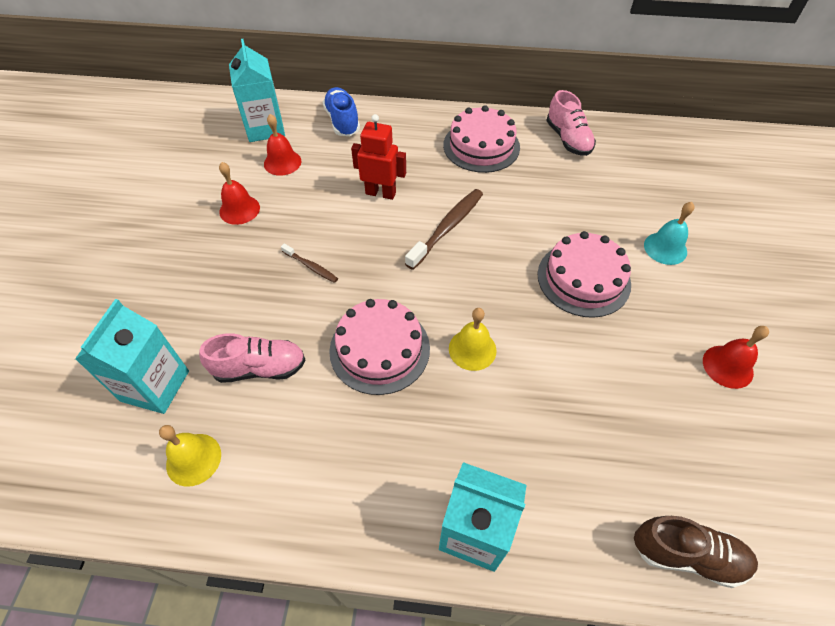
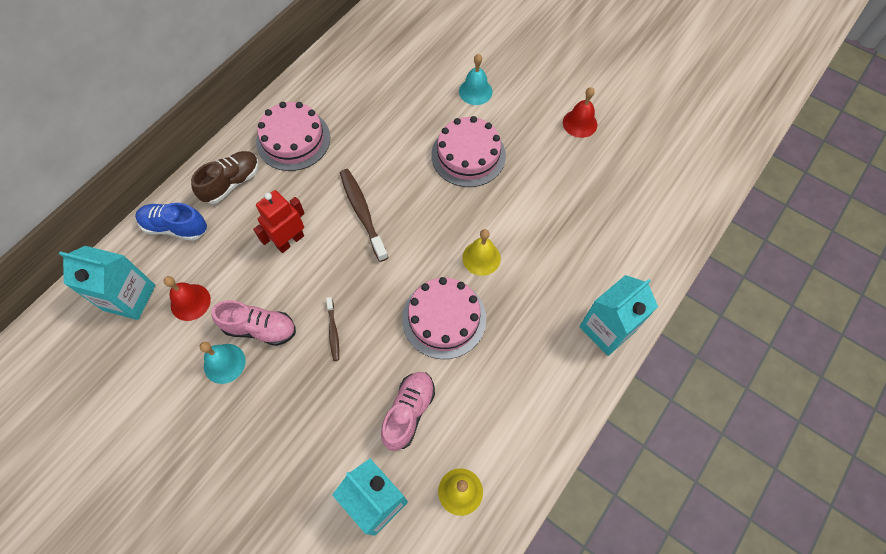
camera: 60 degrees left, 10 degrees up
(239, 209) = (224, 363): red bell -> turquoise bell
(311, 267) = (333, 331): brown toothbrush -> brown toothbrush turned 105 degrees clockwise
(568, 139) = (333, 78): pink shoe -> pink shoe (260, 328)
(687, 555) = (674, 226): brown shoe -> brown shoe (231, 183)

